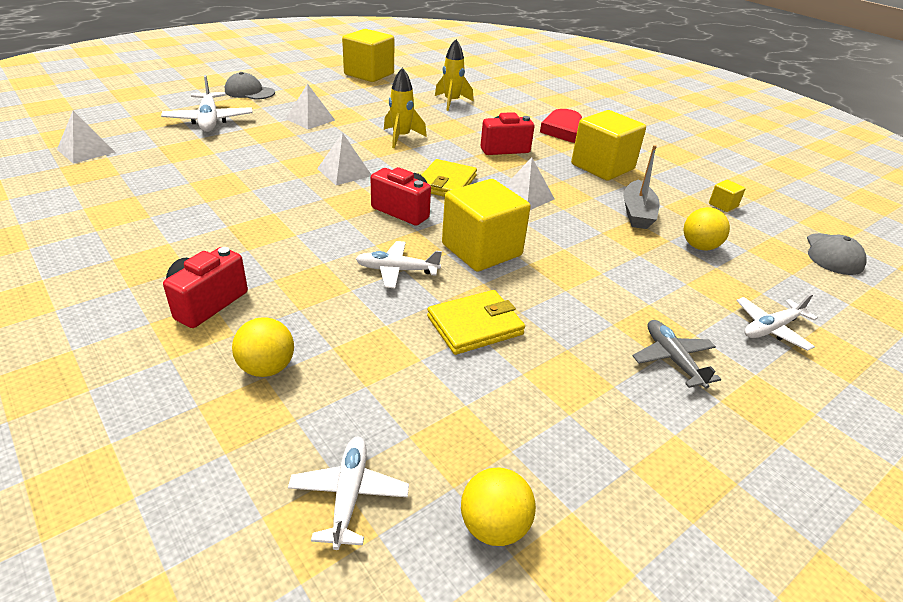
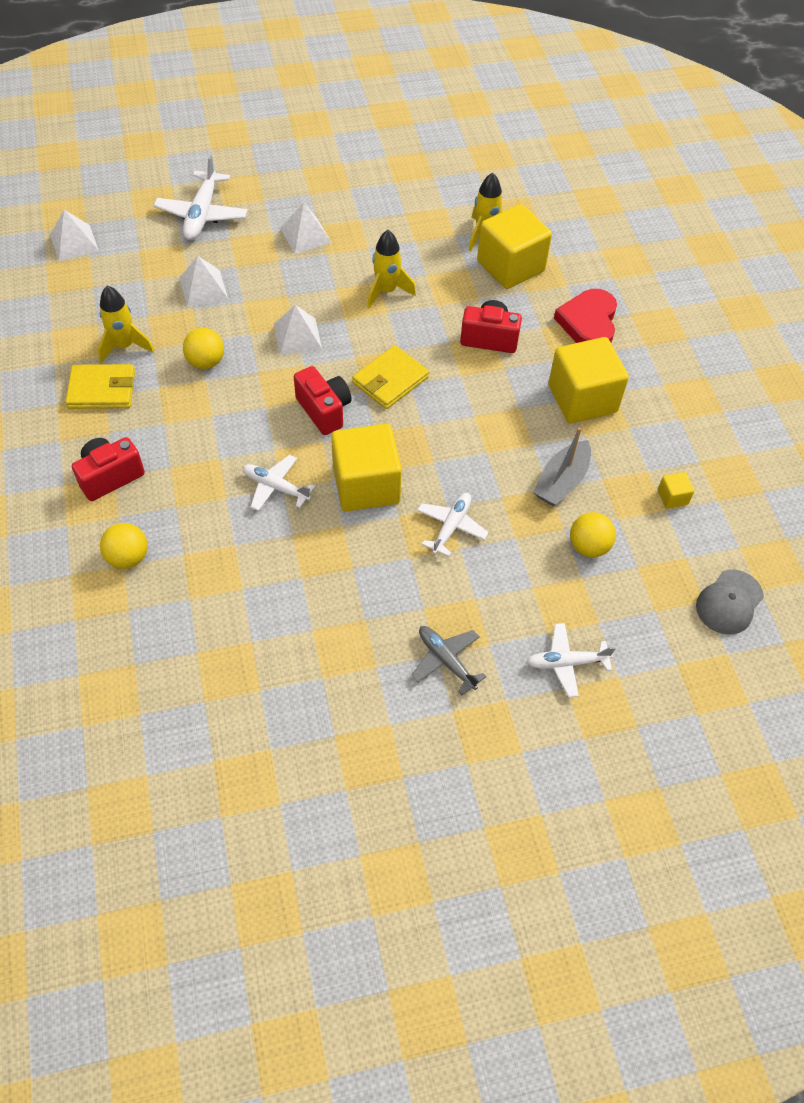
camera: 25 degrees right, 20 degrees up
(174, 205) = (124, 346): none -> yellow rocket
(249, 92) = (263, 167): grey cap -> none
(349, 495) = (136, 680): white plane -> white plane (451, 526)
(369, 74) = (417, 154): yellow cube -> yellow cube (510, 266)
(475, 325) = (305, 570): yellow wallet -> yellow wallet (102, 389)
(494, 526) = (213, 738): yellow ball -> yellow ball (206, 362)
(525, 196) = (460, 423): white pyramid -> white pyramid (203, 288)
(672, 359) = (446, 660): grey plane -> grey plane turned 45 degrees counterclockwise

